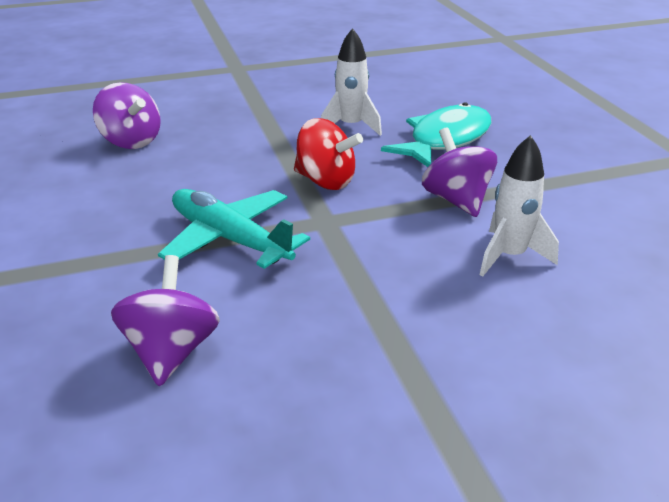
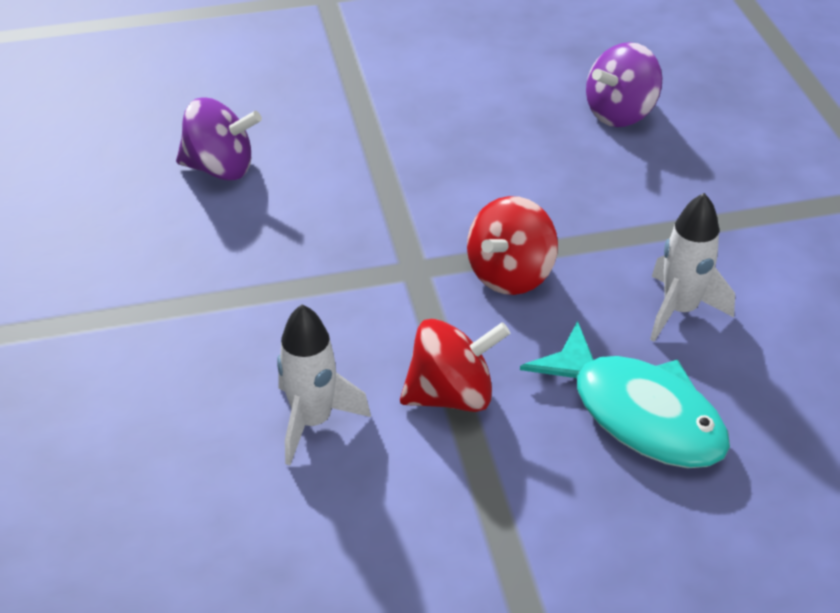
camera: 95 degrees right, 10 degrees up
(229, 239) = (388, 196): turquoise plane -> none
(456, 200) = (451, 395): purple spinning top -> red spinning top

